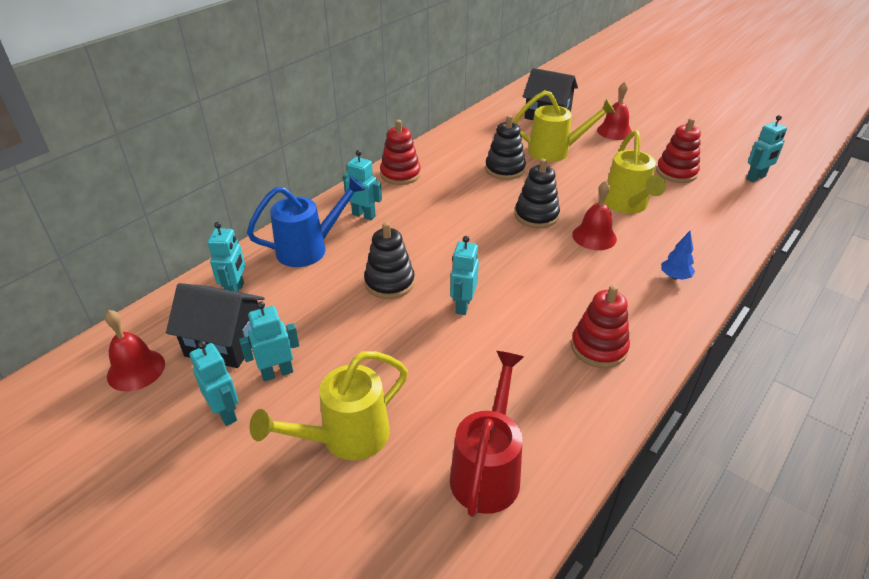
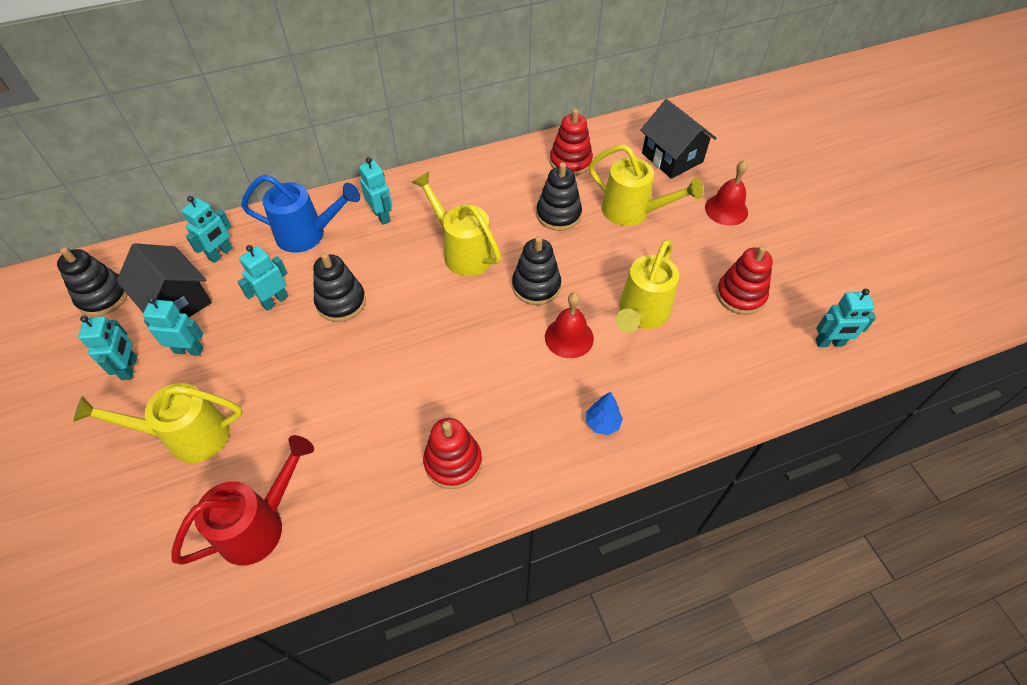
camera: 30 degrees right, 15 degrees up
(136, 370) = (103, 297): red bell -> black stacking toy
(400, 174) = (454, 180): red stacking toy -> red stacking toy (570, 162)
(457, 215) = (463, 252): none -> yellow watering can
(462, 305) = (379, 357): turquoise robot -> turquoise robot (275, 301)

